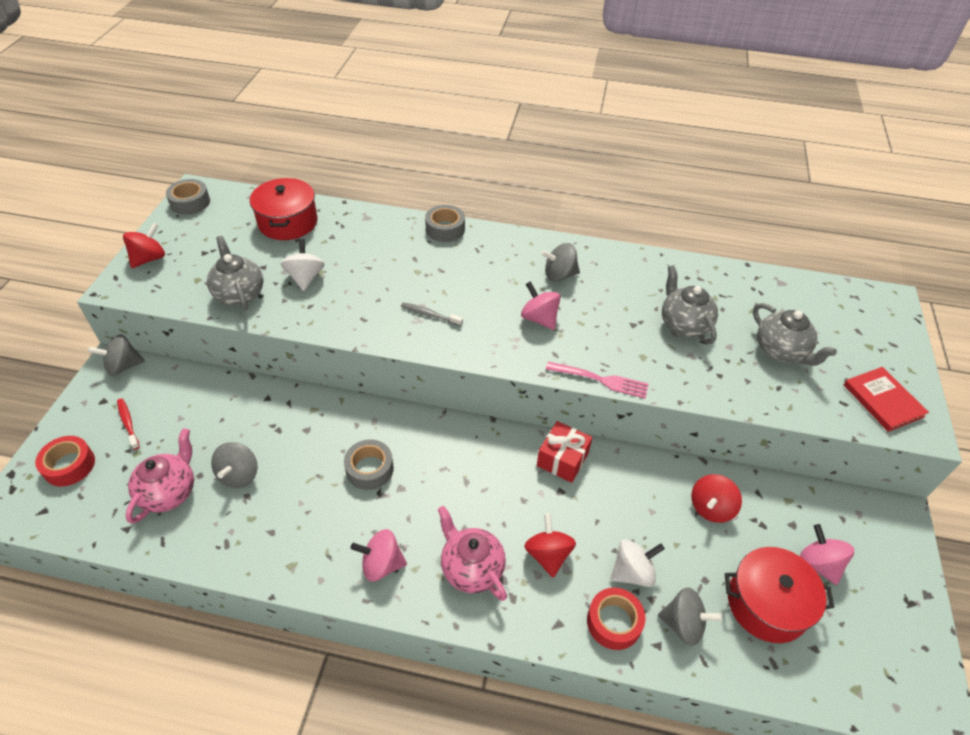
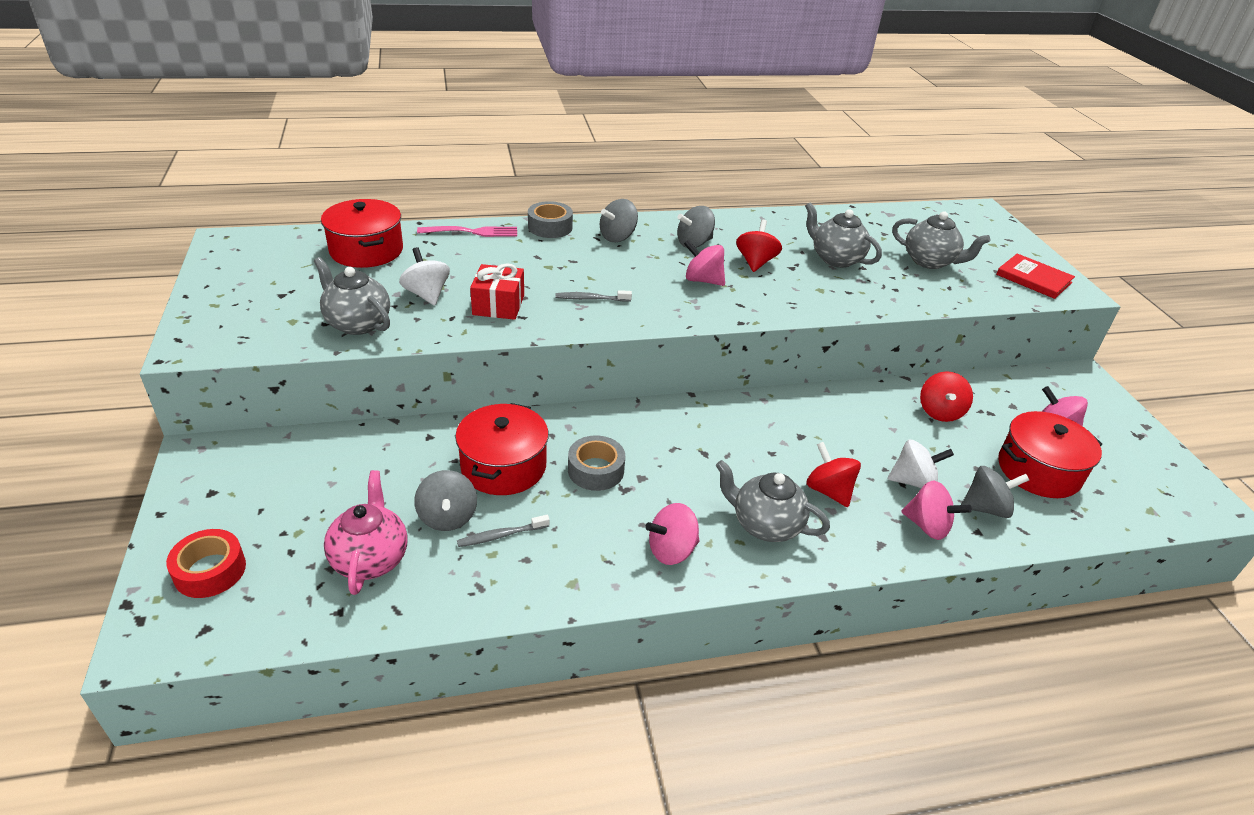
camera: 25 degrees left, 10 degrees down
(123, 366) = (215, 451): grey spinning top -> grey spinning top (617, 237)
(128, 423) = (264, 506): red toothbrush -> none
(149, 258) = (212, 313): red spinning top -> red spinning top (755, 262)
(190, 202) = (226, 253): grey tape -> none
(266, 504) = (501, 535): none -> grey toothbrush
(304, 442) = (503, 466): none -> red pot
(471, 568) = (765, 525): pink teapot -> grey teapot
(562, 459) = (783, 409): red gift -> red gift (498, 305)
(600, 380) = (797, 315): pink fork -> pink fork (471, 232)
(614, 622) = (927, 526): red tape -> pink spinning top
(632, 572) = (913, 481): white spinning top -> white spinning top turned 45 degrees clockwise

